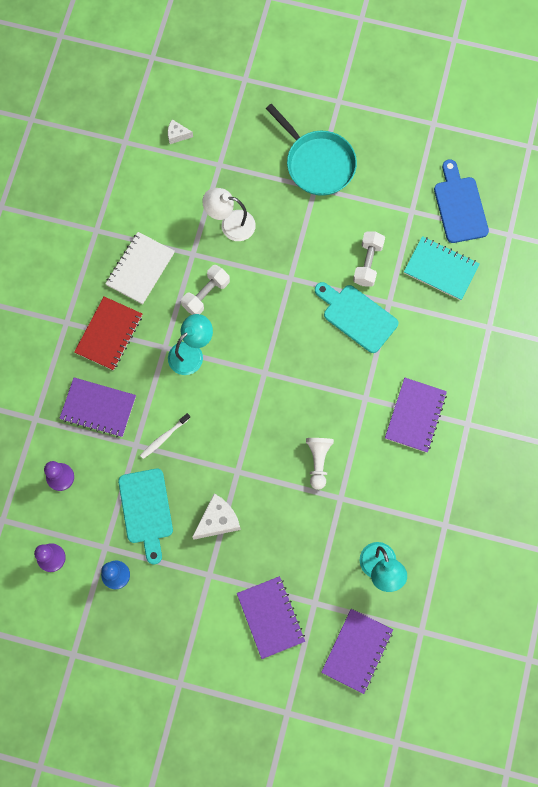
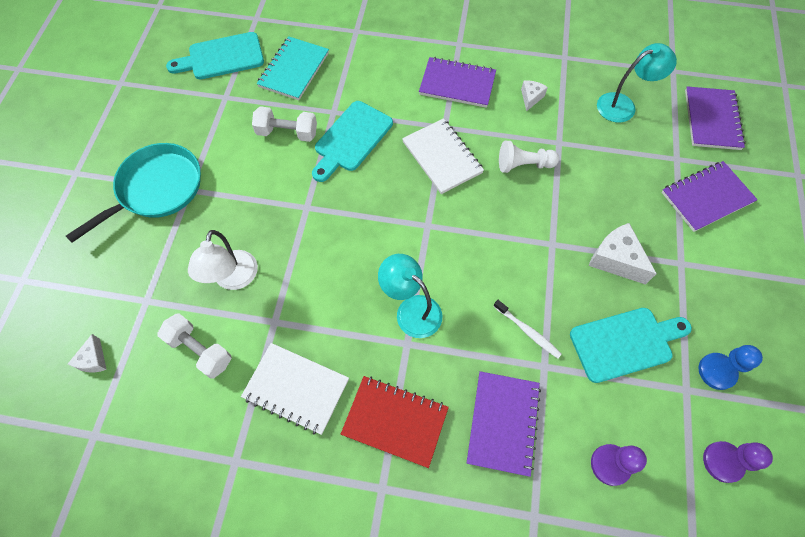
camera: 95 degrees left, 10 degrees down
(206, 294) = (331, 299): white dumbbell -> white dumbbell (200, 350)
(332, 392) = (442, 157): none -> white notebook
(357, 651) = (712, 120): purple notebook -> purple notebook turned 75 degrees clockwise
(394, 482) = (531, 98): none -> white cheese
(459, 206) = (222, 57): blue cutting board -> turquoise cutting board

